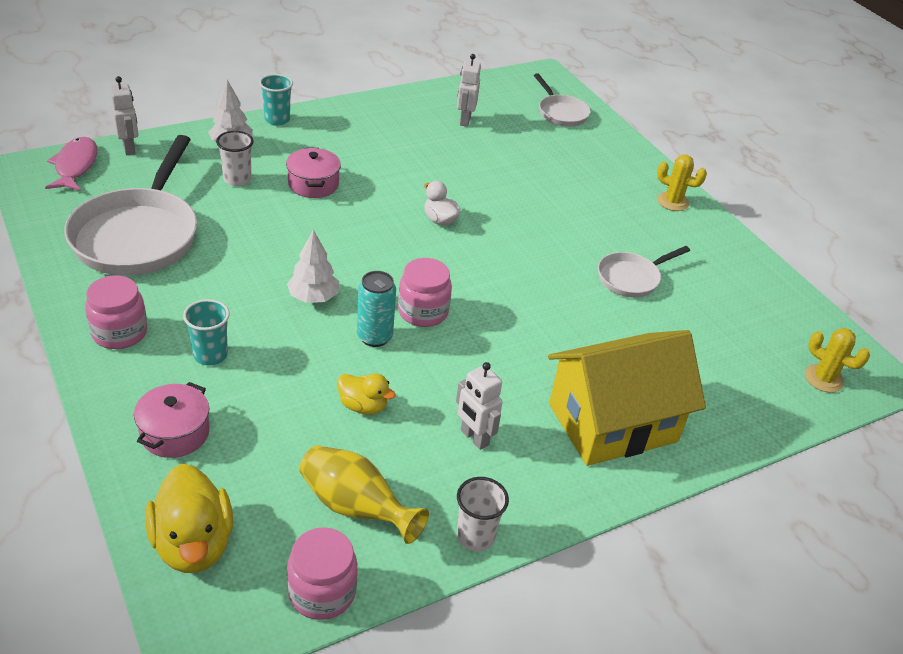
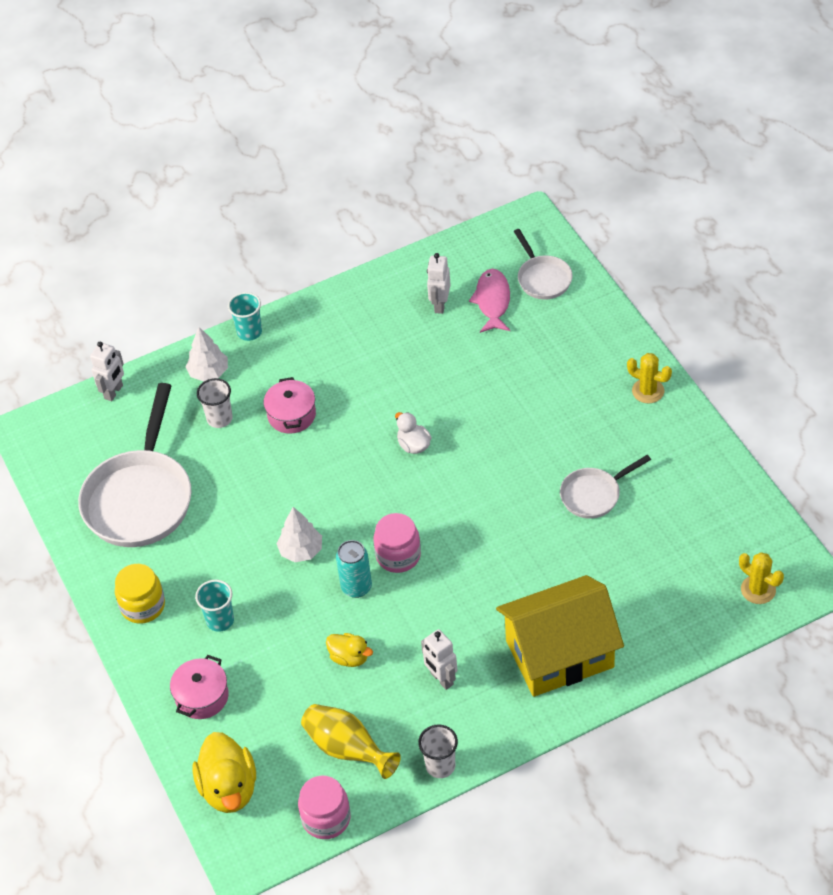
camera: 10 degrees right, 10 degrees up
(75, 166) = (69, 422): pink fish -> pink fish (492, 301)
(119, 333) = (143, 606): pink jar -> yellow jar
(129, 148) = (114, 392): white robot -> white robot turned 45 degrees clockwise

